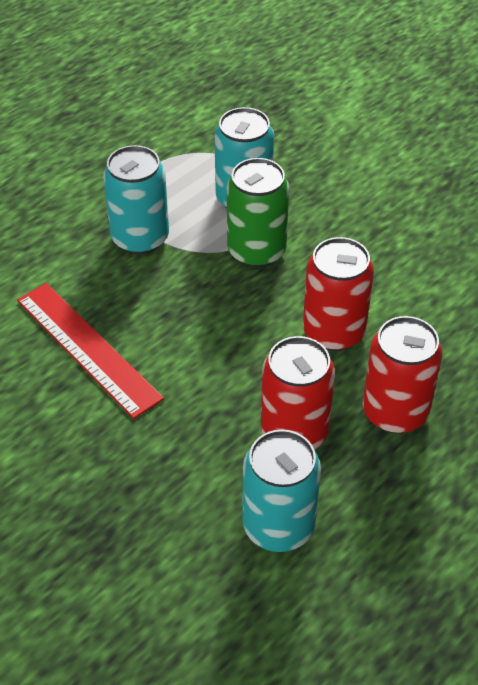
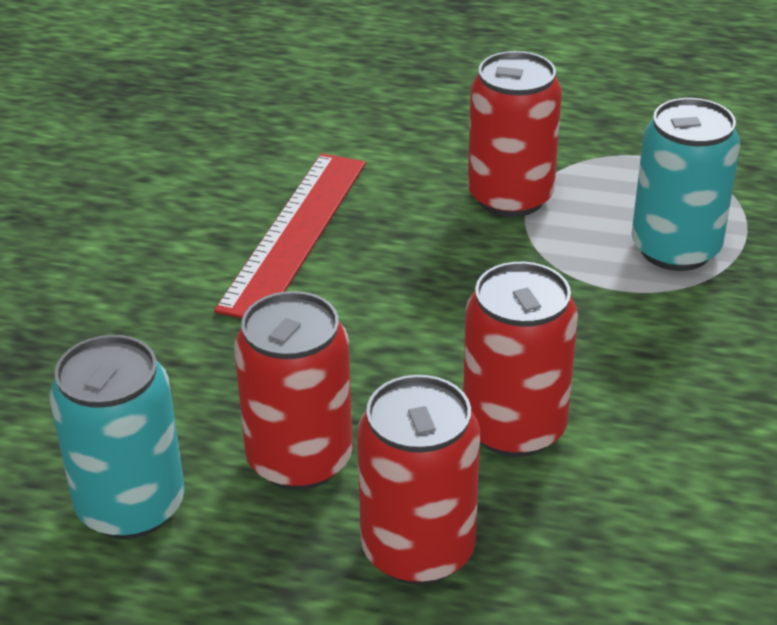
camera: 60 degrees right, 10 degrees down
(140, 238) = (510, 197): turquoise can -> red can
(256, 251) = (592, 298): green can -> none

